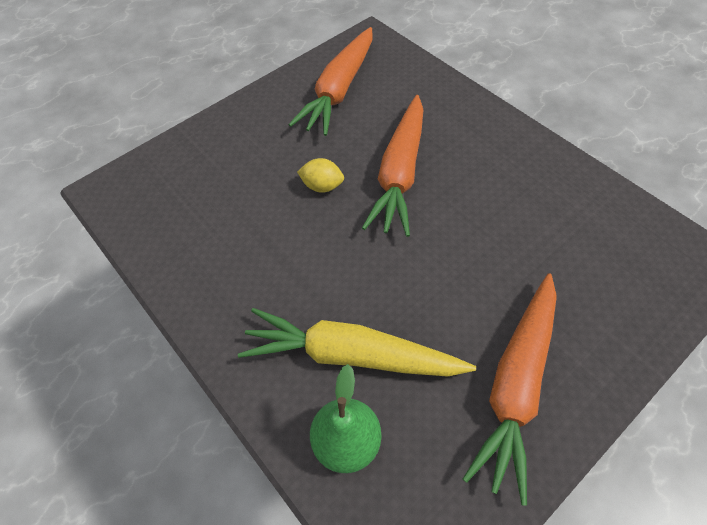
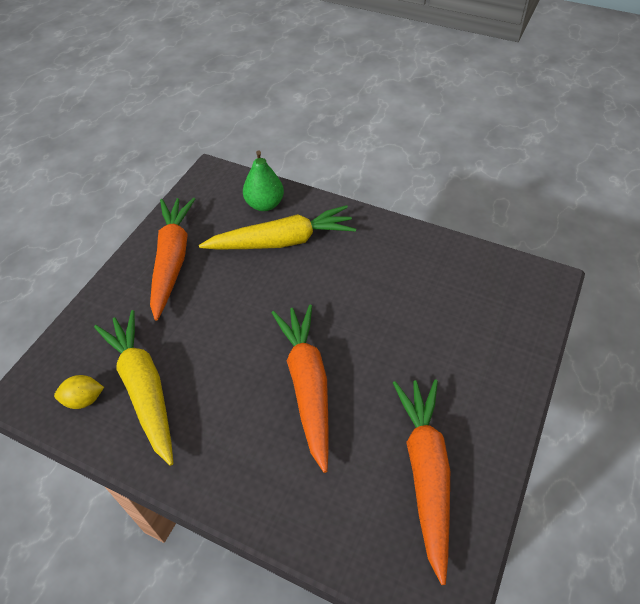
camera: 155 degrees right, 5 degrees down
(322, 186) = (370, 347): yellow lemon -> yellow lemon (84, 399)
(566, 222) = (144, 388): none -> yellow carrot

